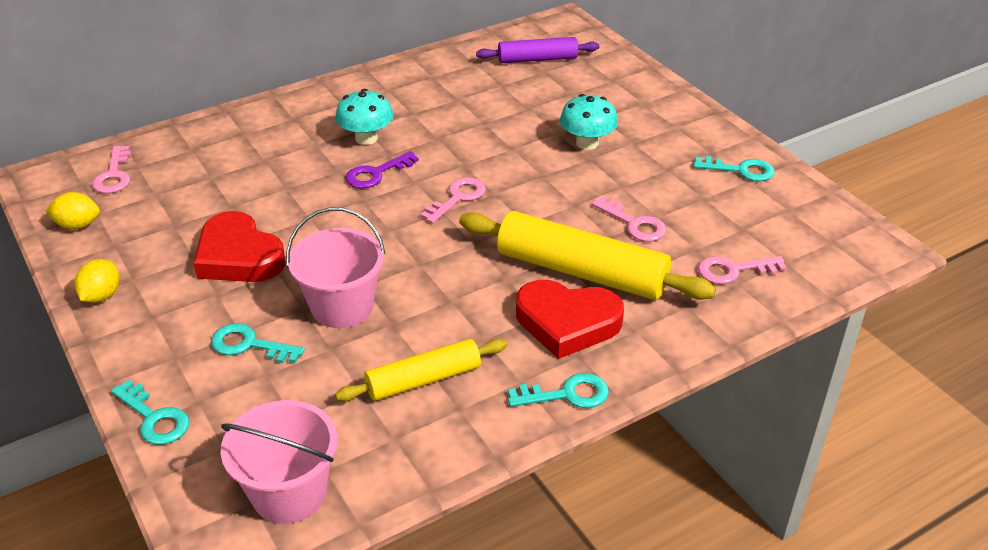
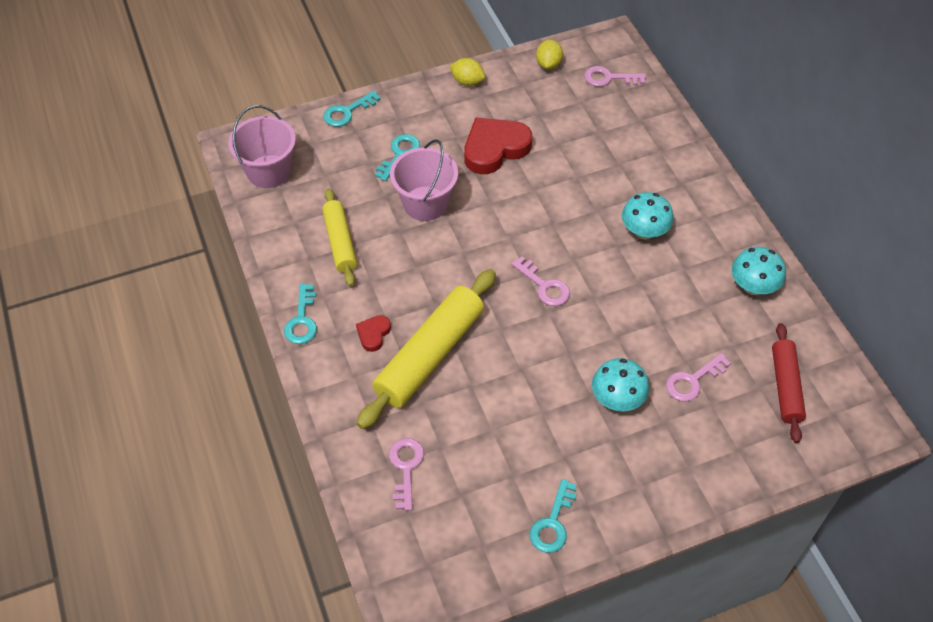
camera: 100 degrees right, 15 degrees up
(376, 174) = (588, 234): purple key -> none
(427, 76) = (753, 286): none -> turquoise mushroom
(537, 59) = (785, 386): purple rolling pin -> red rolling pin
(567, 322) = (373, 334): red heart -> red heart, size x0.48
(634, 224) = (484, 408): pink key -> pink key (692, 381)

